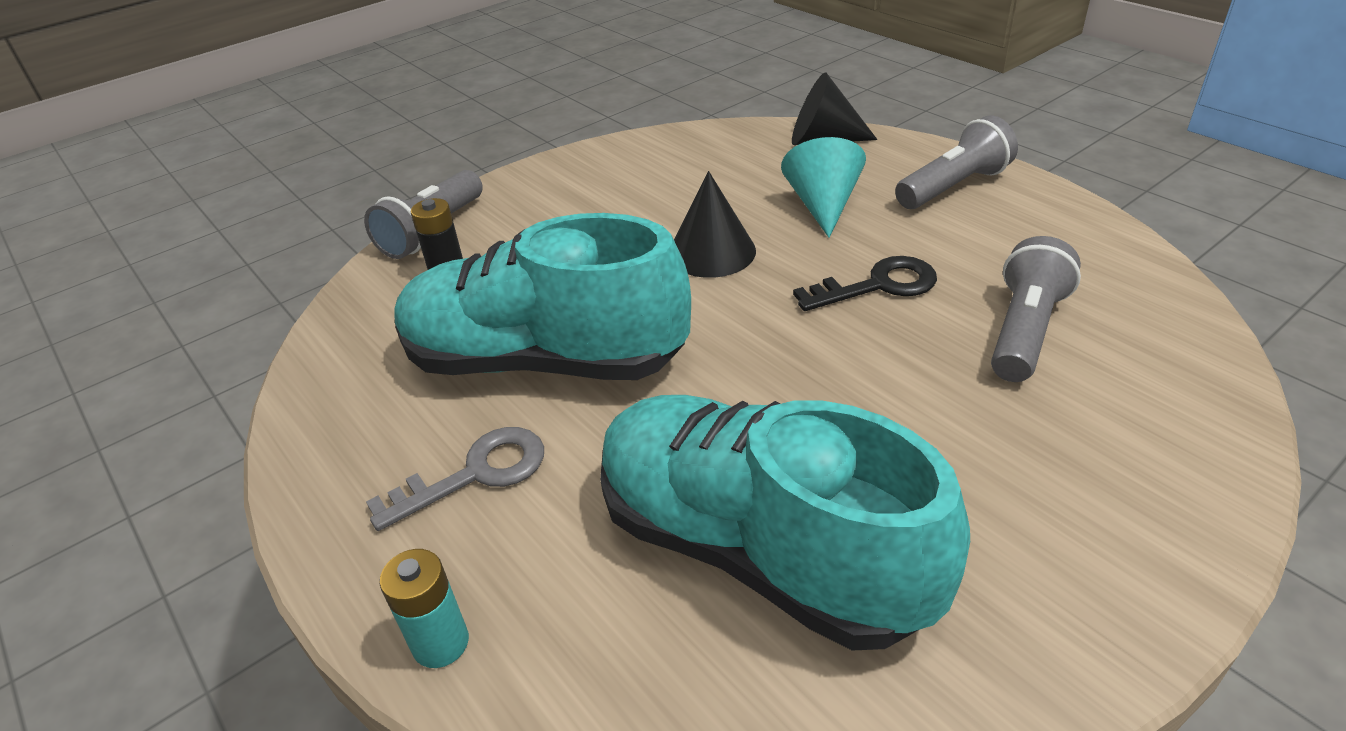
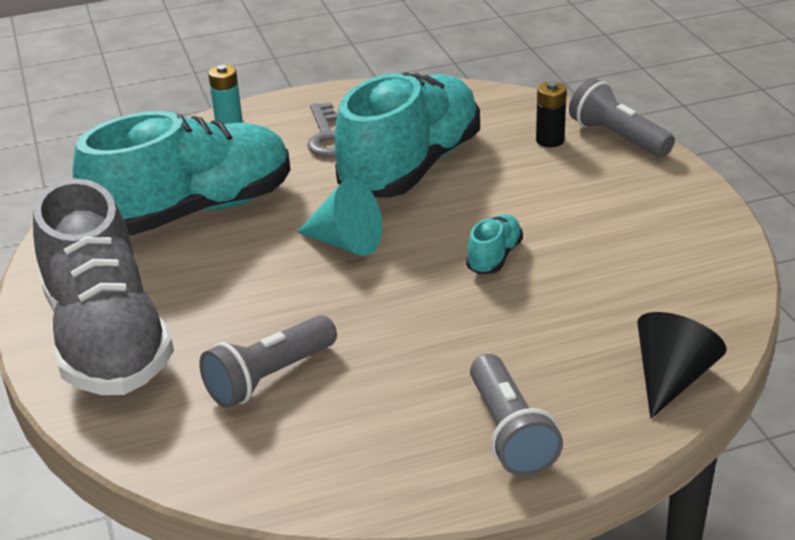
camera: 110 degrees right, 5 degrees down
(711, 252) = (494, 257): black cone -> turquoise shoe
(823, 205) = (530, 336): turquoise cone -> turquoise cone (346, 243)
(878, 285) = (383, 326): black key -> none
(1024, 331) = (269, 377): grey flashlight -> grey flashlight turned 90 degrees clockwise
(1106, 498) = (107, 339): none -> grey shoe

